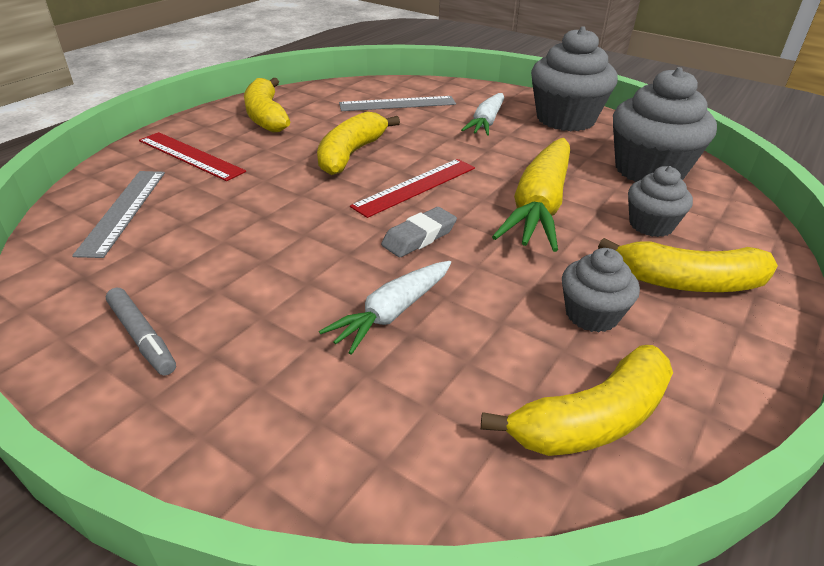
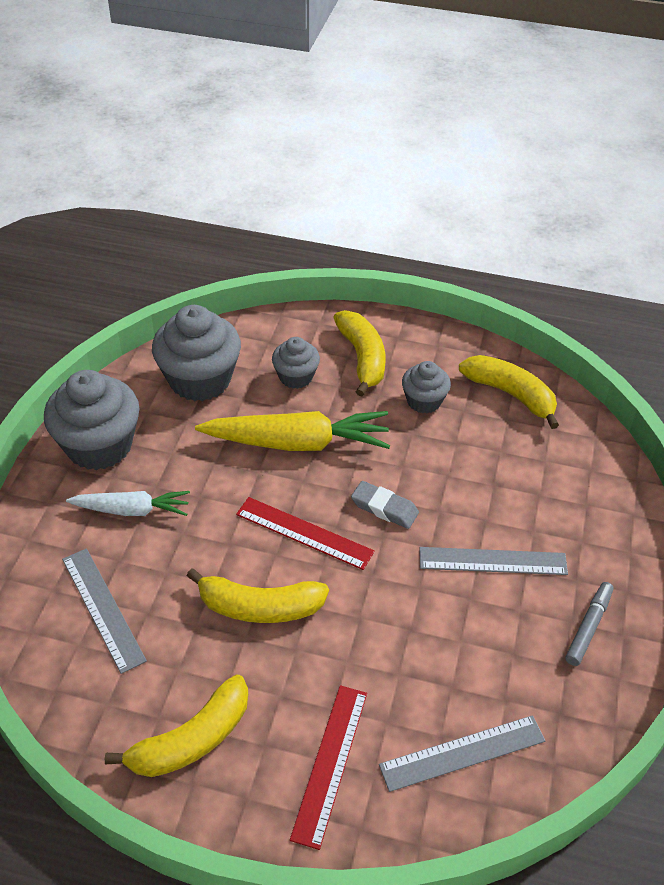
camera: 110 degrees left, 10 degrees up
(294, 291) = (492, 561): none -> grey ruler
(392, 313) = (481, 498): white carrot -> none

